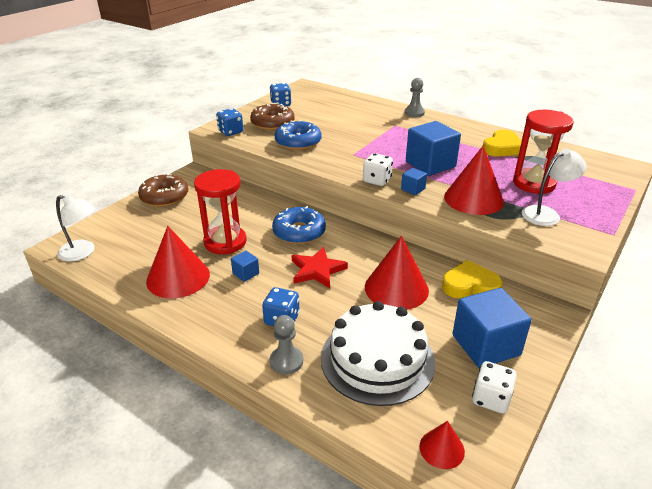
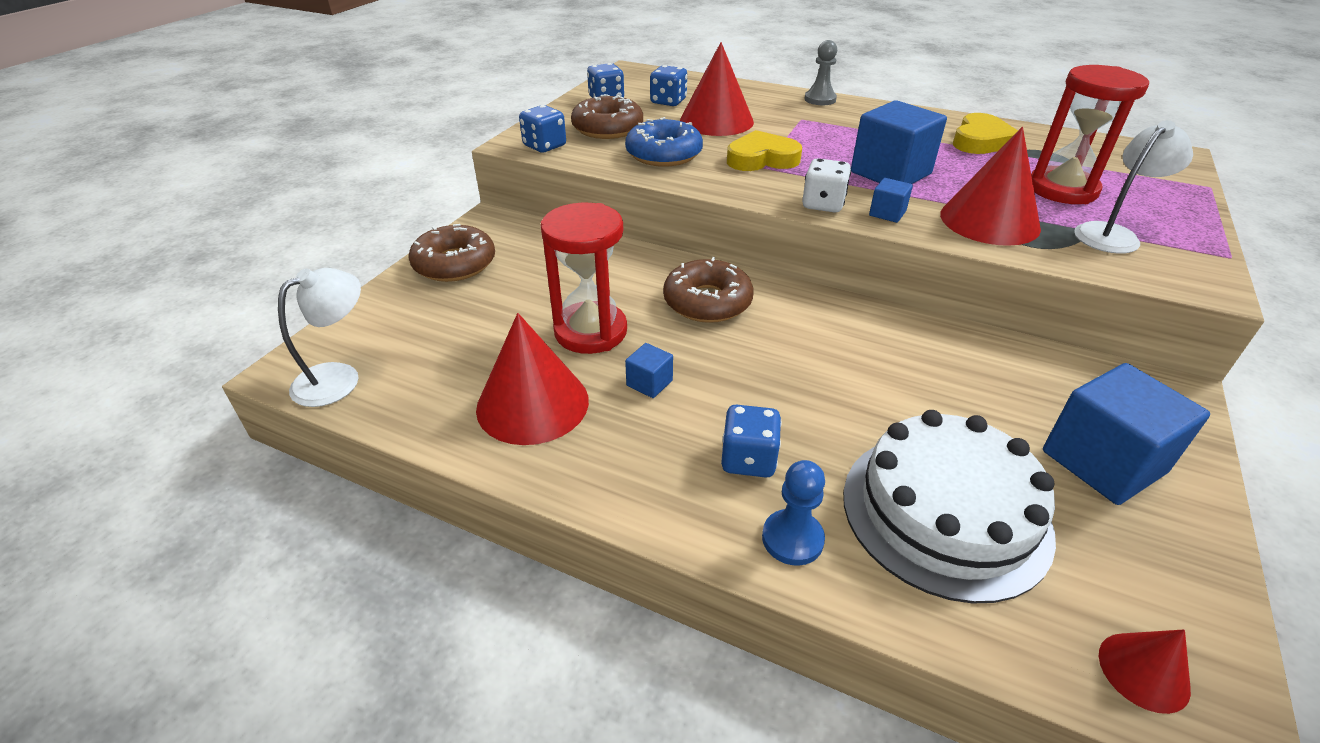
camera: 10 degrees left, 5 degrees up
(82, 253) = (339, 378): white lamp -> white lamp turned 60 degrees counterclockwise
(286, 361) = (792, 539): grey pawn -> blue pawn
(299, 232) = (707, 302): blue donut -> brown donut
(317, 270) = (767, 363): red star -> none
(318, 108) = (668, 101): none -> blue dice
(396, 288) = (910, 380): red cone -> red cone (716, 121)
(470, 285) = (1021, 362): yellow heart -> yellow heart (762, 159)
(491, 398) = (1167, 559): white dice -> none

